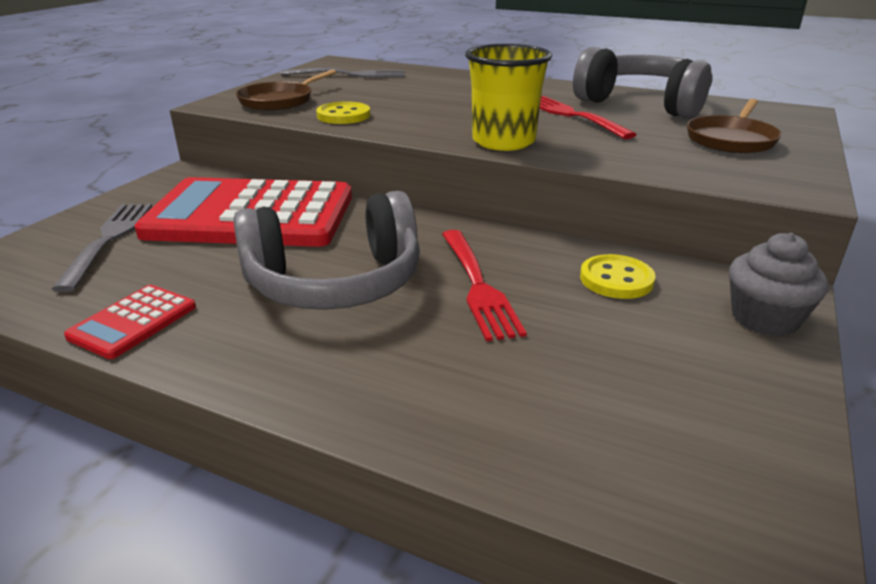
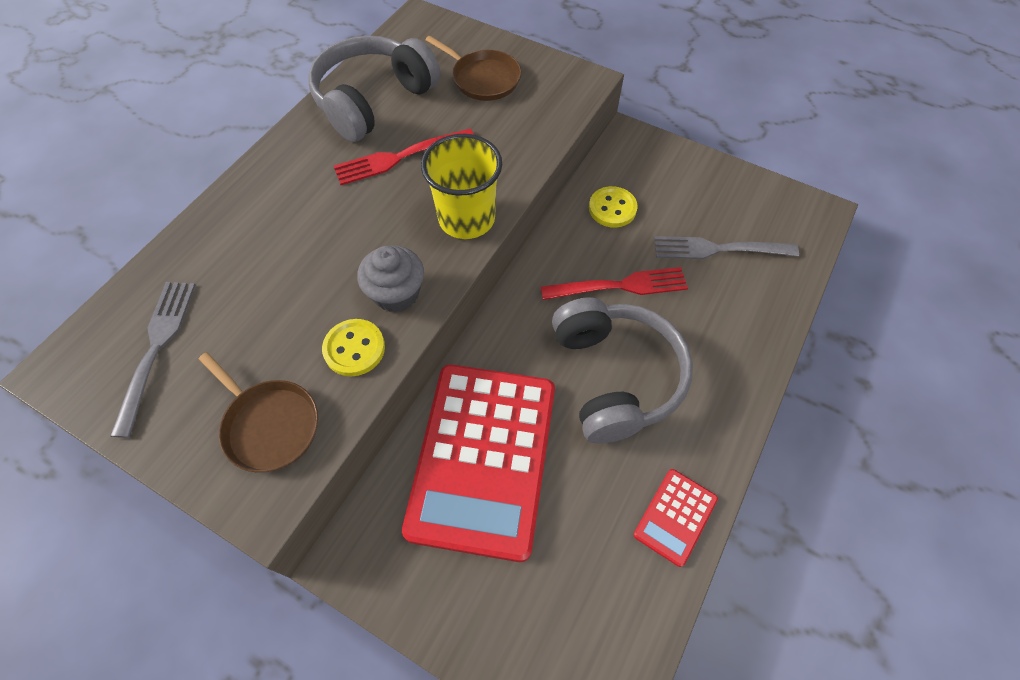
camera: 85 degrees left, 30 degrees up
(108, 240) = (529, 590): grey fork -> grey fork (718, 249)
(133, 322) = (675, 517): red calculator -> red calculator turned 90 degrees clockwise
(764, 318) = (656, 154): grey cupcake -> grey cupcake (396, 293)

